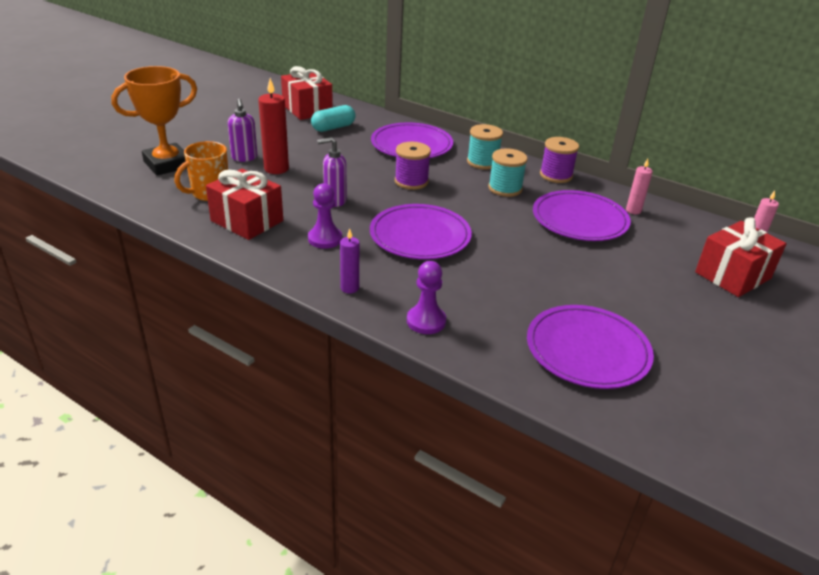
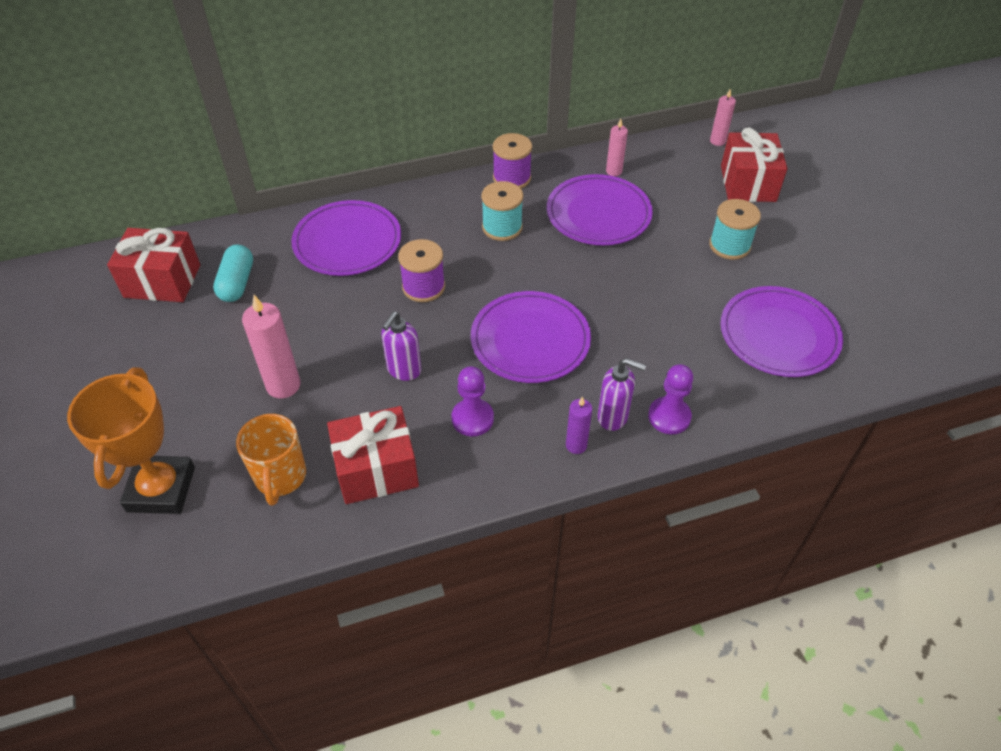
camera: 50 degrees left, 15 degrees up
(244, 158) = (225, 402): purple soap dispenser -> purple soap dispenser (613, 417)
(276, 169) = (283, 385): red candle -> pink candle
(482, 162) = (438, 211): turquoise spool -> turquoise spool (729, 245)

